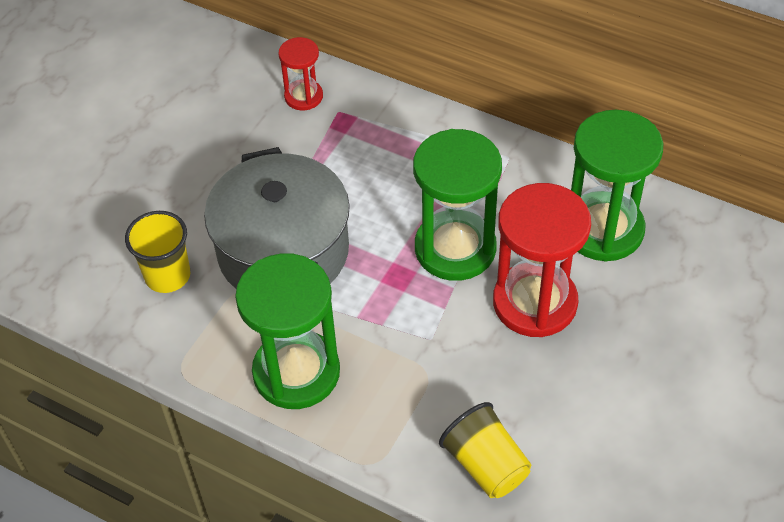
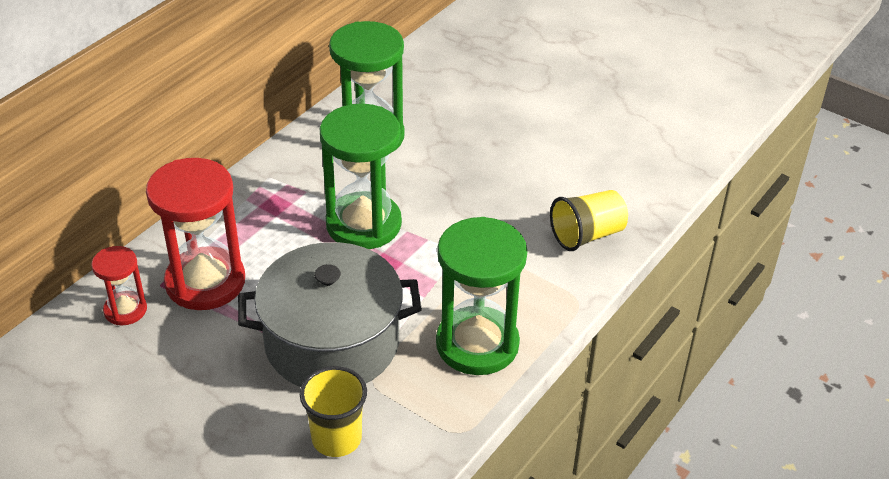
camera: 85 degrees left, 10 degrees down
(535, 302) = (435, 185): red hourglass -> red hourglass (205, 282)

